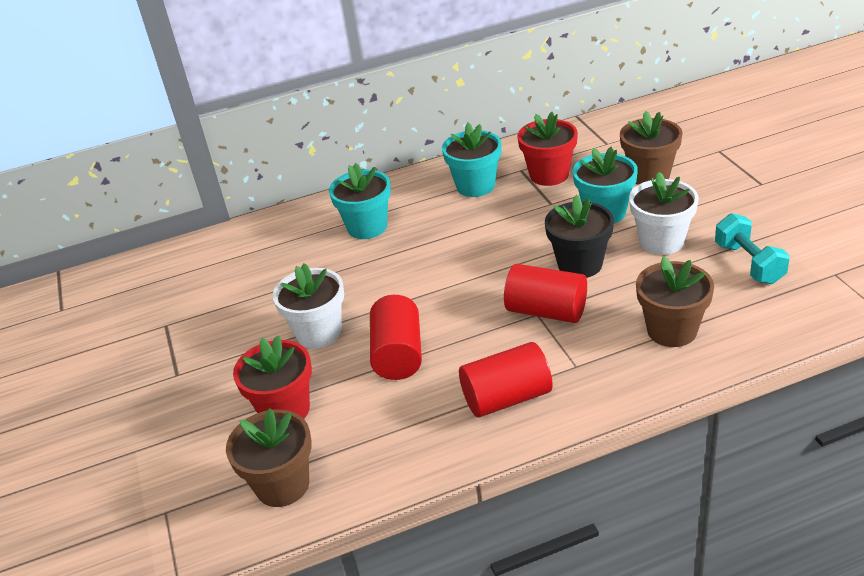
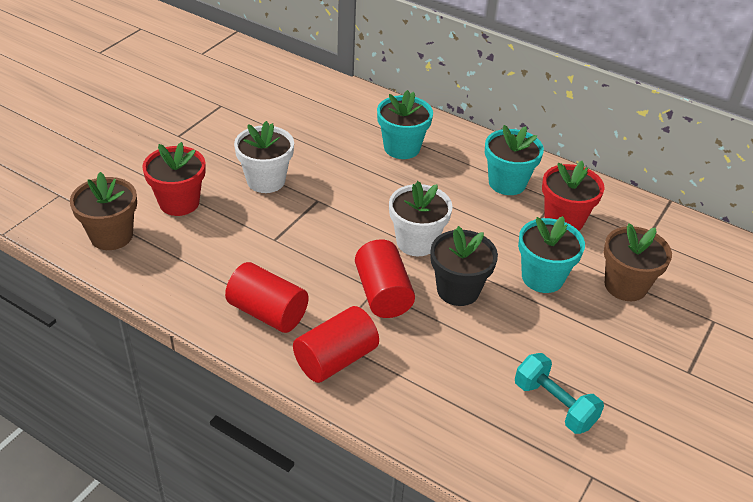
camera: 45 degrees right, 5 degrees up
(398, 354) = (272, 232): red cylinder -> red cylinder (336, 359)
(661, 241) = (534, 331): white flower pot -> white flower pot (416, 242)
(672, 330) = (418, 383): brown flower pot -> none
(749, 263) = (554, 405): turquoise dumbbell -> turquoise dumbbell turned 75 degrees counterclockwise

